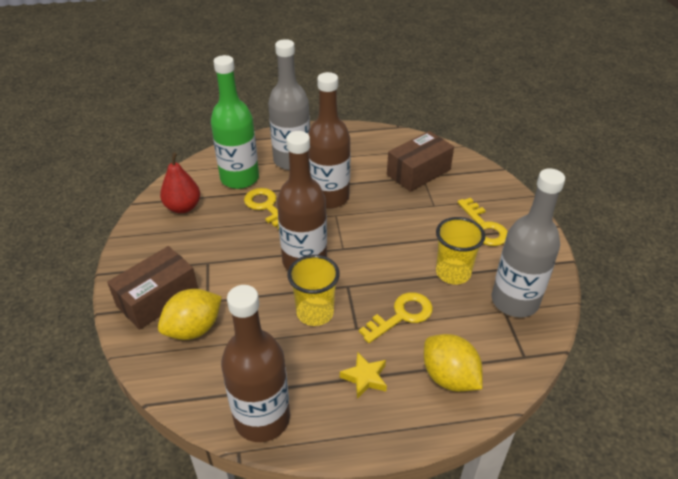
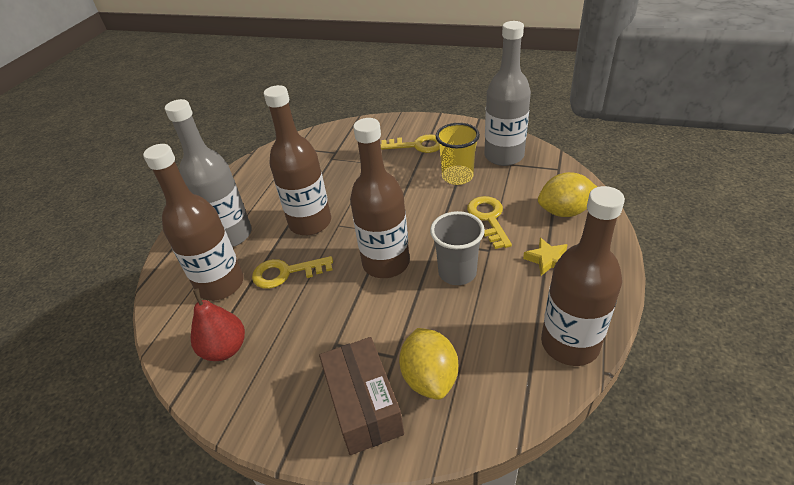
camera: 60 degrees left, 0 degrees up
(239, 178) = (220, 284): green bottle -> brown bottle
(315, 313) = (457, 273): yellow cup -> grey cup
(418, 172) = (324, 159): brown box -> none

